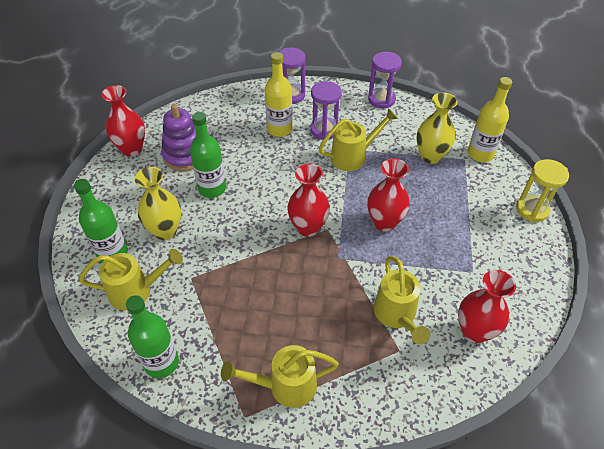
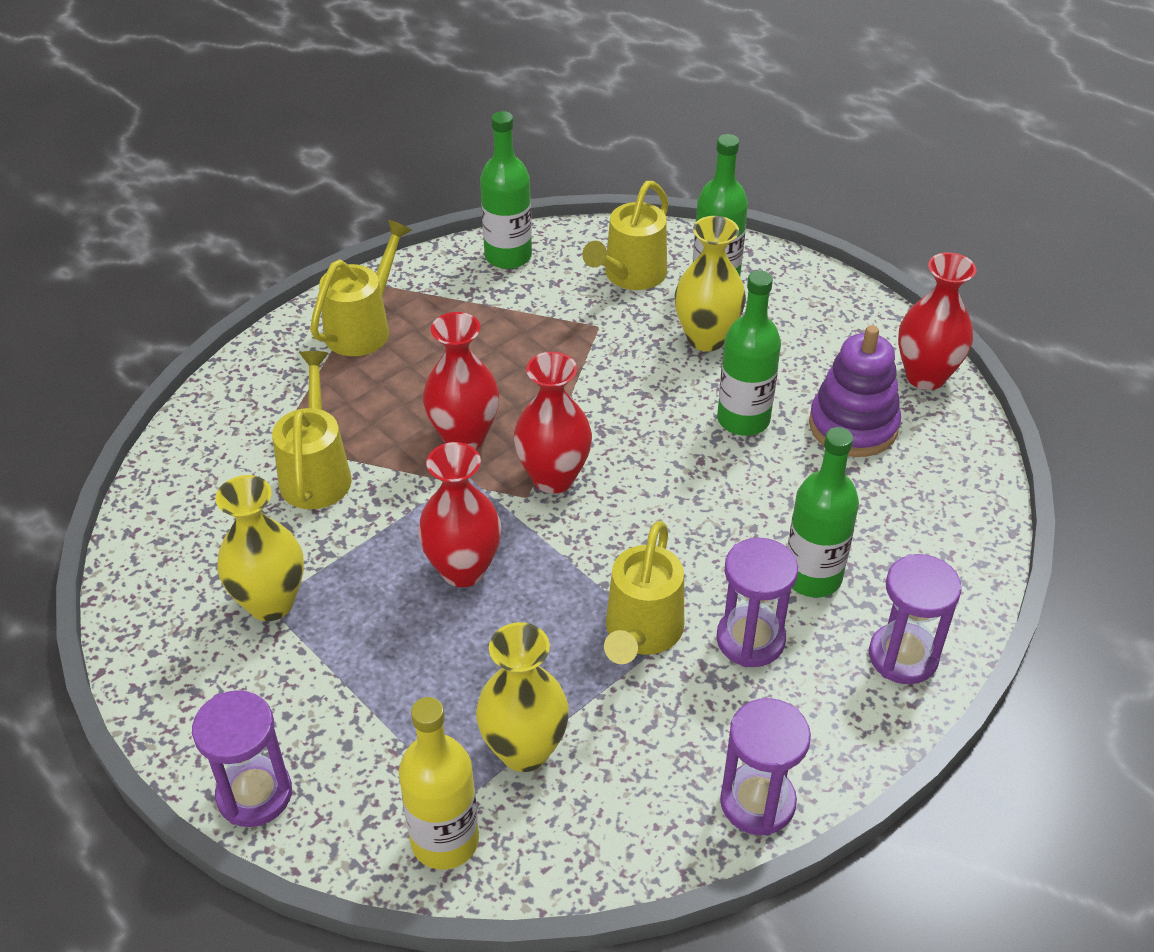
camera: 130 degrees right, 5 degrees down
(279, 129) = (812, 577): yellow bottle -> green bottle
(396, 315) = (317, 472): yellow watering can -> yellow watering can turned 60 degrees clockwise
(471, 271) = (270, 603): none -> yellow vase
(474, 331) = (200, 530): red vase -> red vase (464, 437)
(532, 209) = (254, 794): yellow hourglass -> purple hourglass

